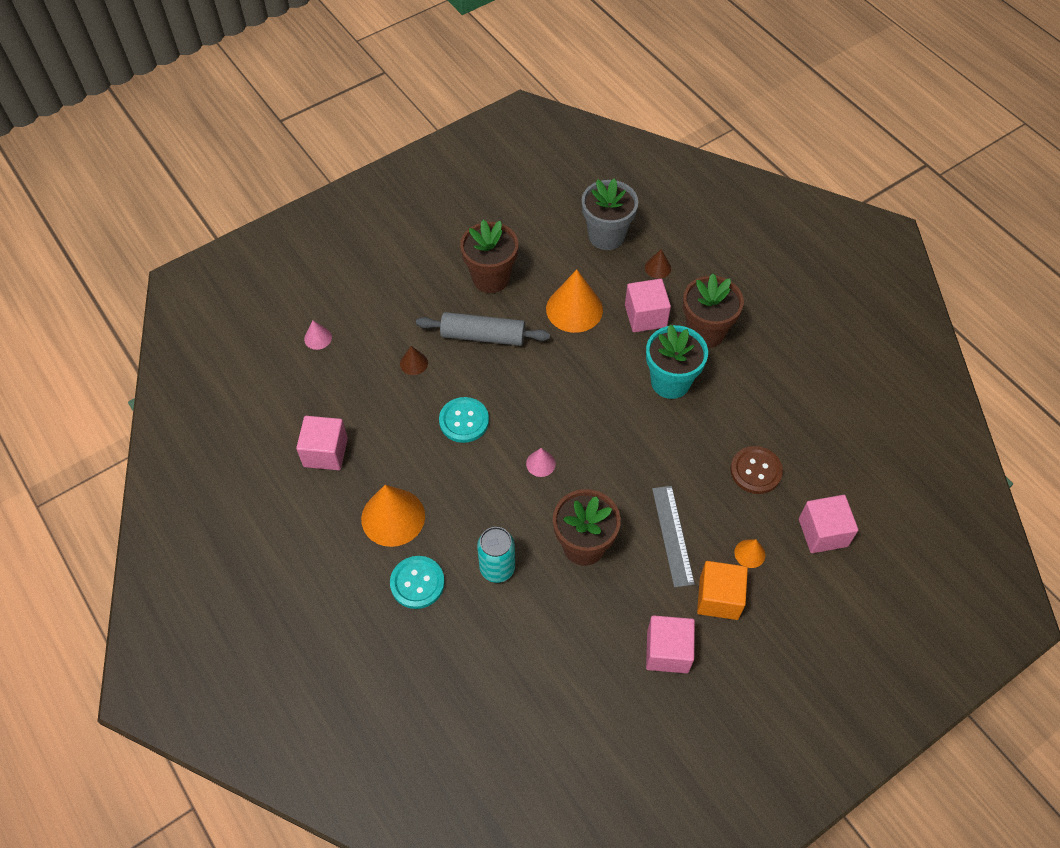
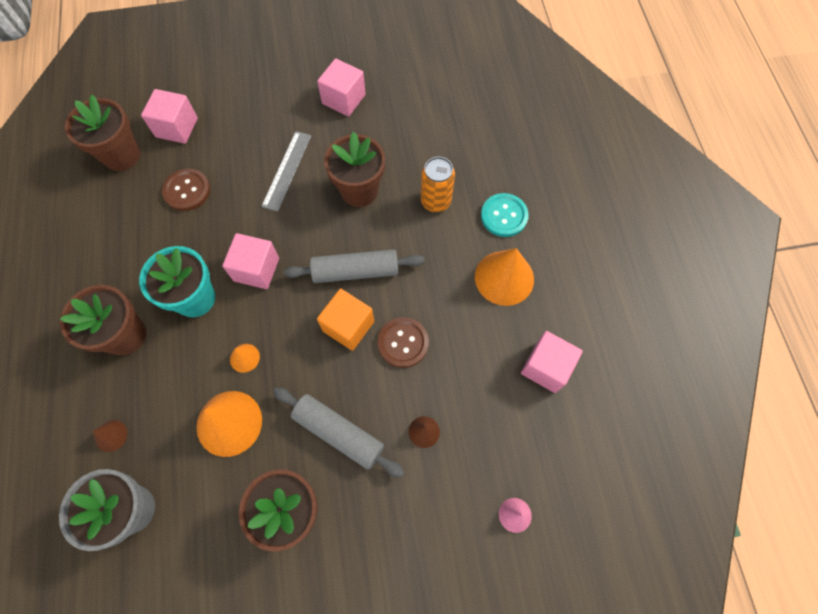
camera: 155 degrees left, 10 degrees up
(464, 421) = (403, 343): turquoise button -> brown button
(497, 568) = (435, 201): turquoise can -> orange can
(540, 463) = (355, 271): pink cone -> grey rolling pin
(645, 316) = (166, 380): pink cube -> pink cube (256, 269)
(719, 598) = (285, 116): orange cube -> orange cube (348, 326)
(749, 553) = (240, 135): orange cone -> orange cone (244, 358)
(850, 478) = (122, 155): none -> brown flower pot

